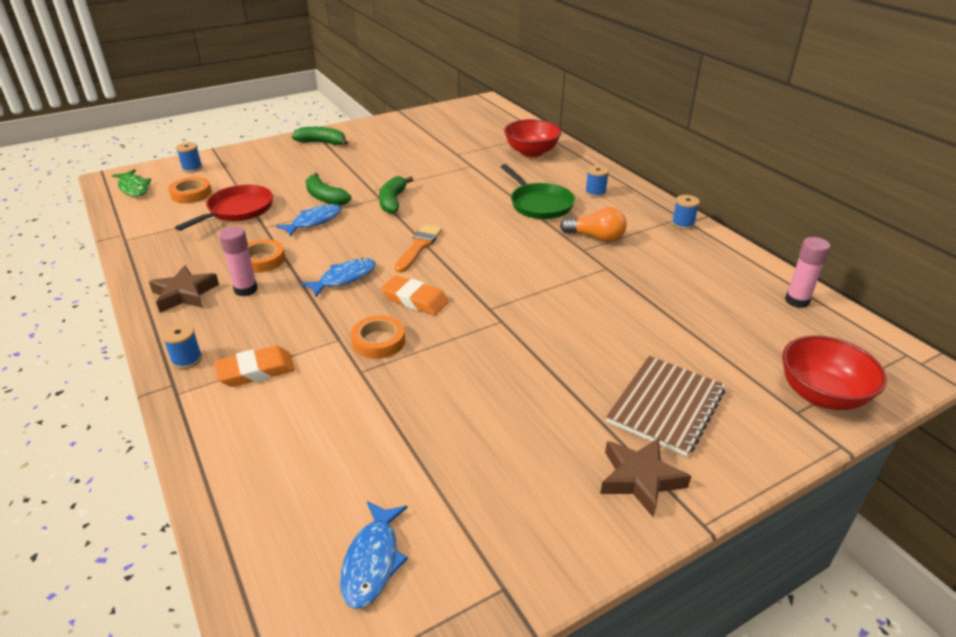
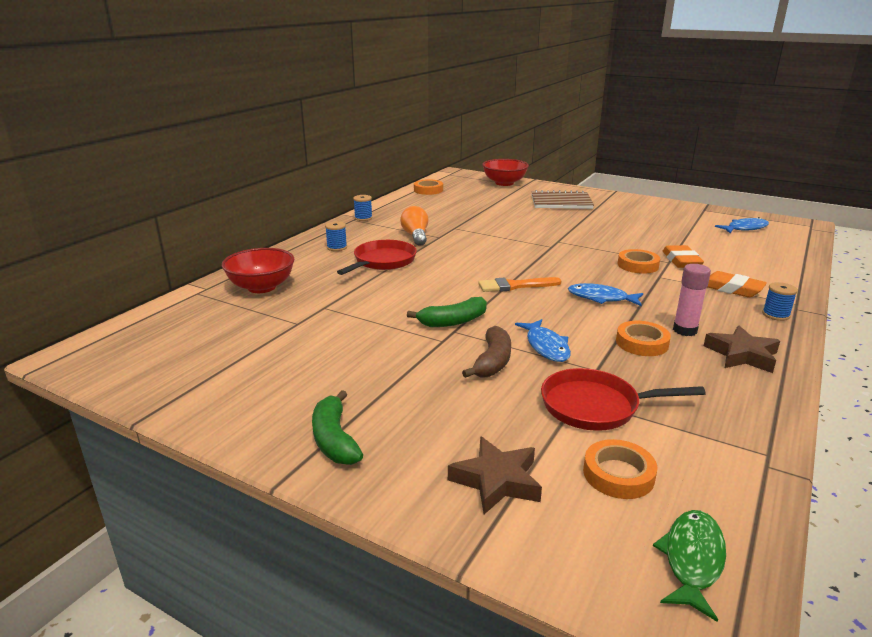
camera: 120 degrees left, 10 degrees down
(192, 168) = (557, 536): blue spool -> none
(314, 221) = (546, 346): blue fish -> blue fish turned 120 degrees counterclockwise
(325, 197) = (492, 362): green banana -> brown banana
(415, 300) = (581, 268): orange eraser -> orange eraser (681, 261)
(539, 204) = (382, 262): green pan -> red pan
(640, 479) = (613, 201): brown star -> brown star (496, 481)
(797, 301) = (428, 190): pink glue stick -> orange tape

